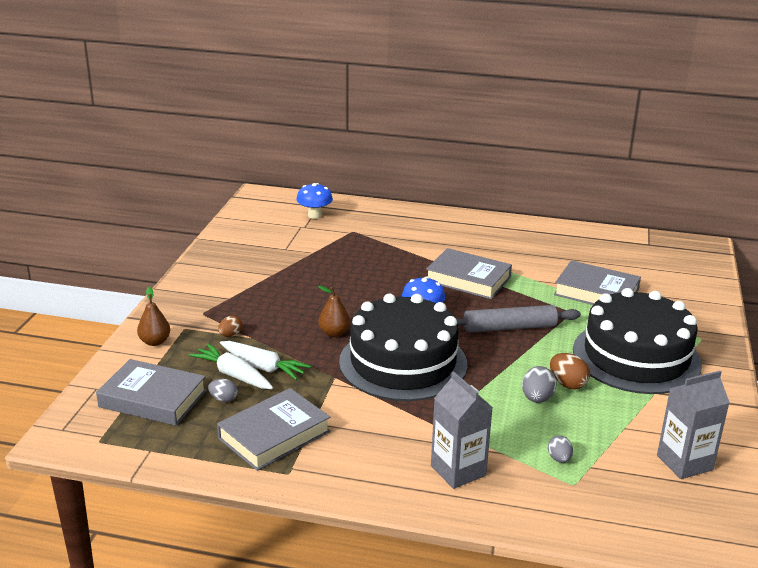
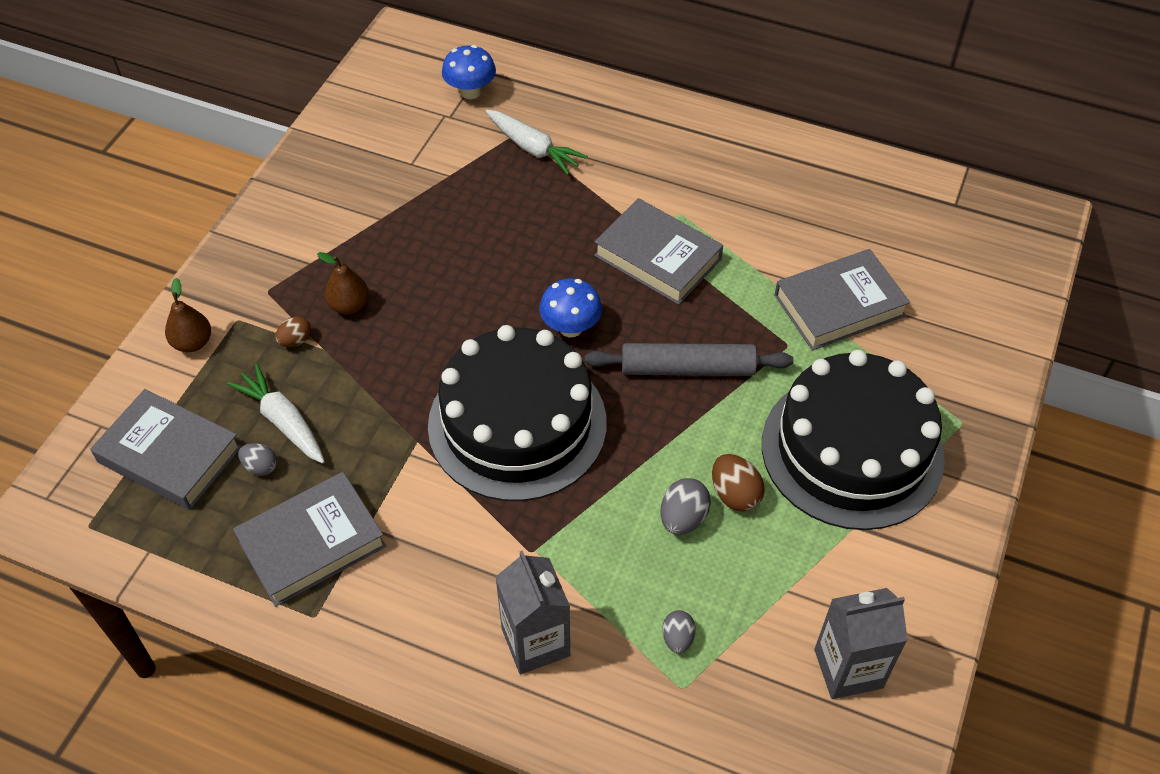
camera: 10 degrees right, 25 degrees up
(263, 367) = (326, 410): white carrot -> white carrot (533, 148)
(334, 333) = (437, 352): brown pear -> brown pear (349, 305)
(596, 292) = (839, 305): grey book -> grey book turned 60 degrees counterclockwise

